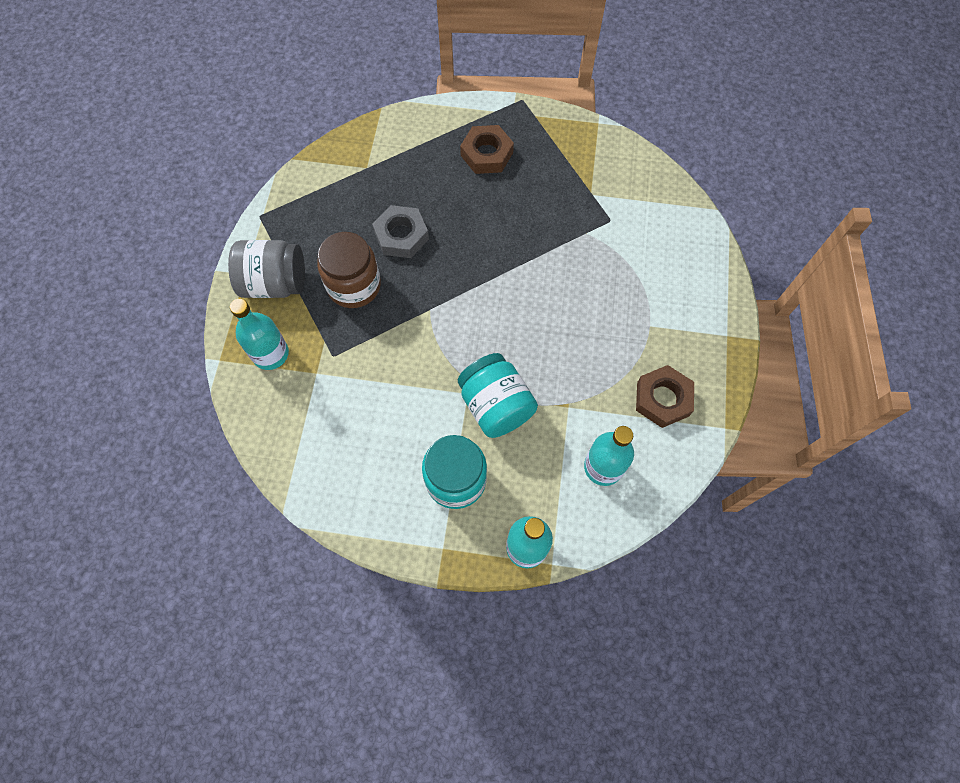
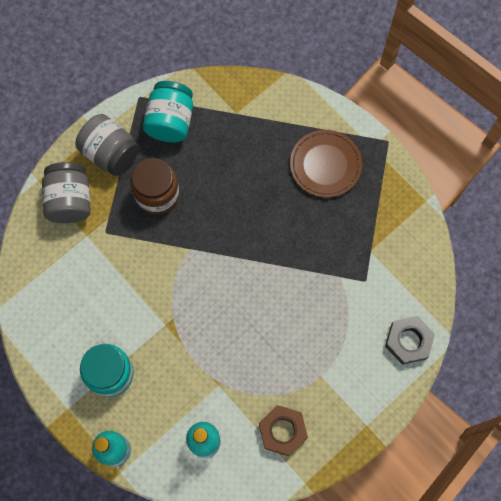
camera: 40 degrees right, 5 degrees up
(270, 354) = (70, 201): turquoise bottle -> grey jar
(401, 236) = (216, 182): grey nut -> grey nut (408, 341)
(487, 154) = (325, 165): brown nut -> brown plate
(496, 406) = (174, 347): turquoise jar -> turquoise jar (170, 121)

